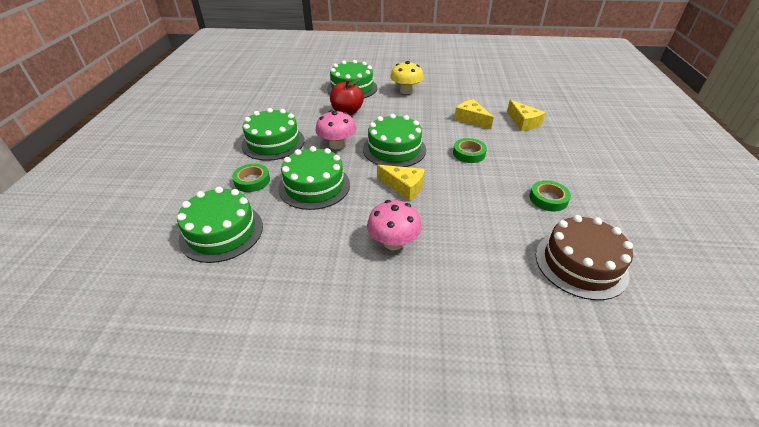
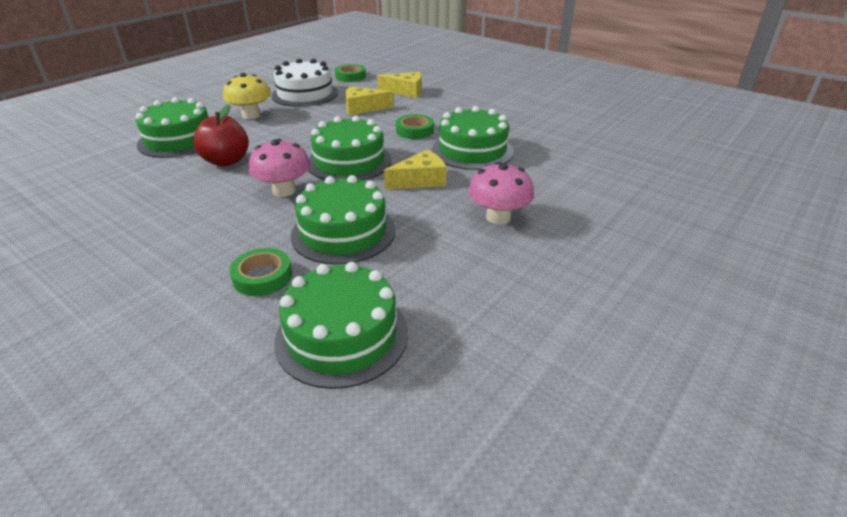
camera: 55 degrees left, 5 degrees down
(273, 142) = (199, 233): green cake -> green cake (472, 150)
(458, 91) = (305, 94): none -> white cake
(548, 199) = (520, 127): green tape -> green tape (350, 76)
(580, 264) = (605, 148): brown cake -> none

